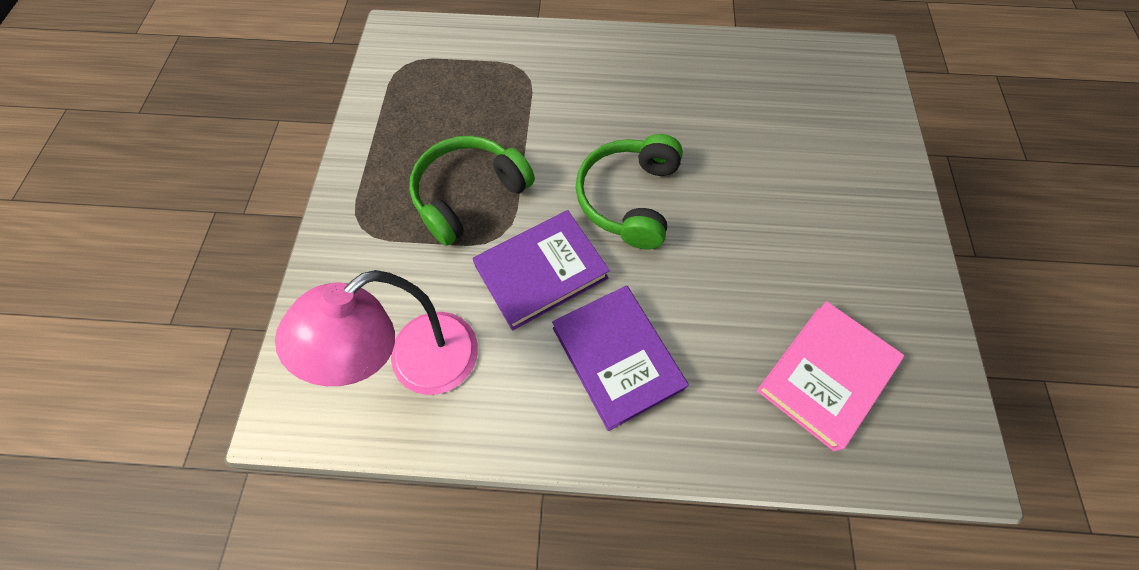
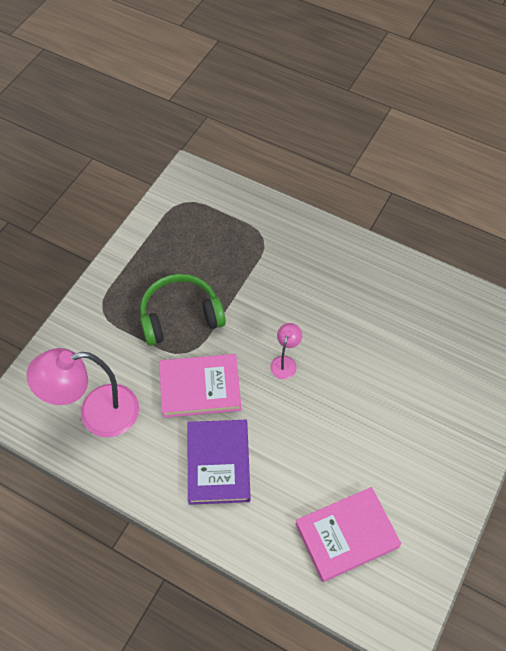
camera: 25 degrees right, 5 degrees down
(541, 272) = (200, 387): purple book -> pink book
(629, 199) = (285, 362): green headphones -> pink lamp

